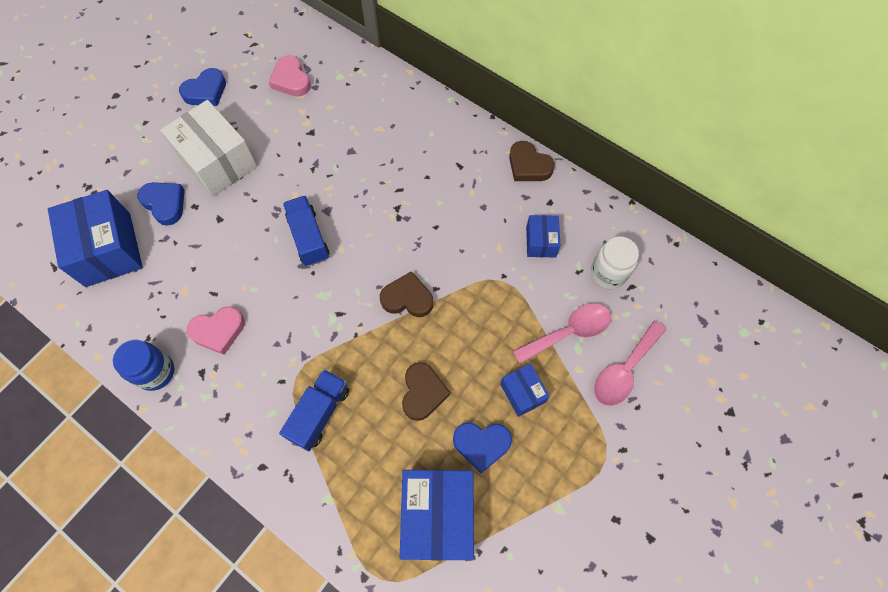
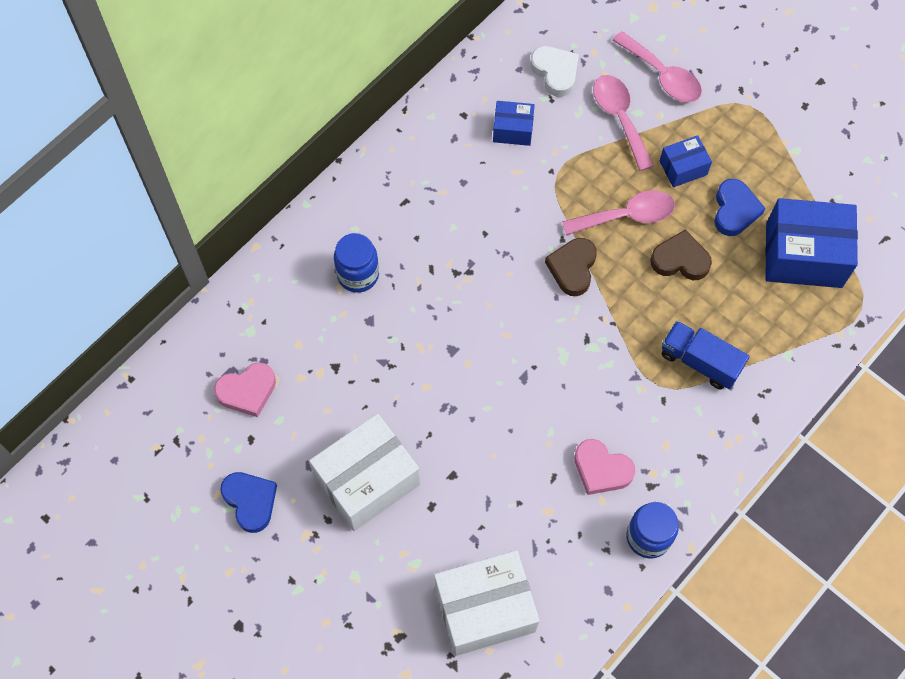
camera: 85 degrees left, 0 degrees up
(108, 249) = (485, 609): blue box -> white box
(165, 204) = (424, 543): blue heart -> none
(218, 331) = (601, 469): pink heart -> pink heart turned 135 degrees clockwise
(308, 237) = (487, 371): blue truck -> none
(390, 139) = (358, 274): none -> blue jar
(464, 342) = (626, 216): none -> pink spoon
(528, 166) = (413, 130): brown heart -> none
(608, 273) = (555, 72): white jar -> white heart

